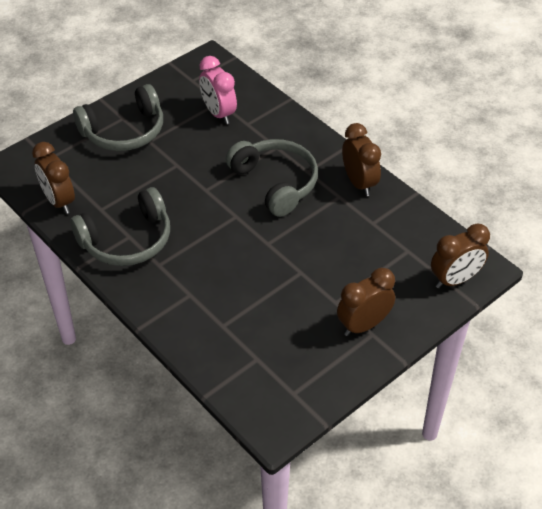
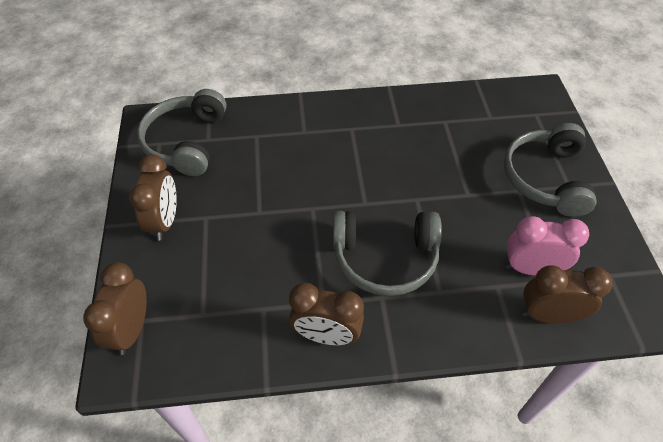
camera: 125 degrees right, 5 degrees up
(59, 201) = (473, 101): brown clock -> brown clock (548, 315)
(127, 240) = (394, 121): grey headphones -> grey headphones (186, 142)

